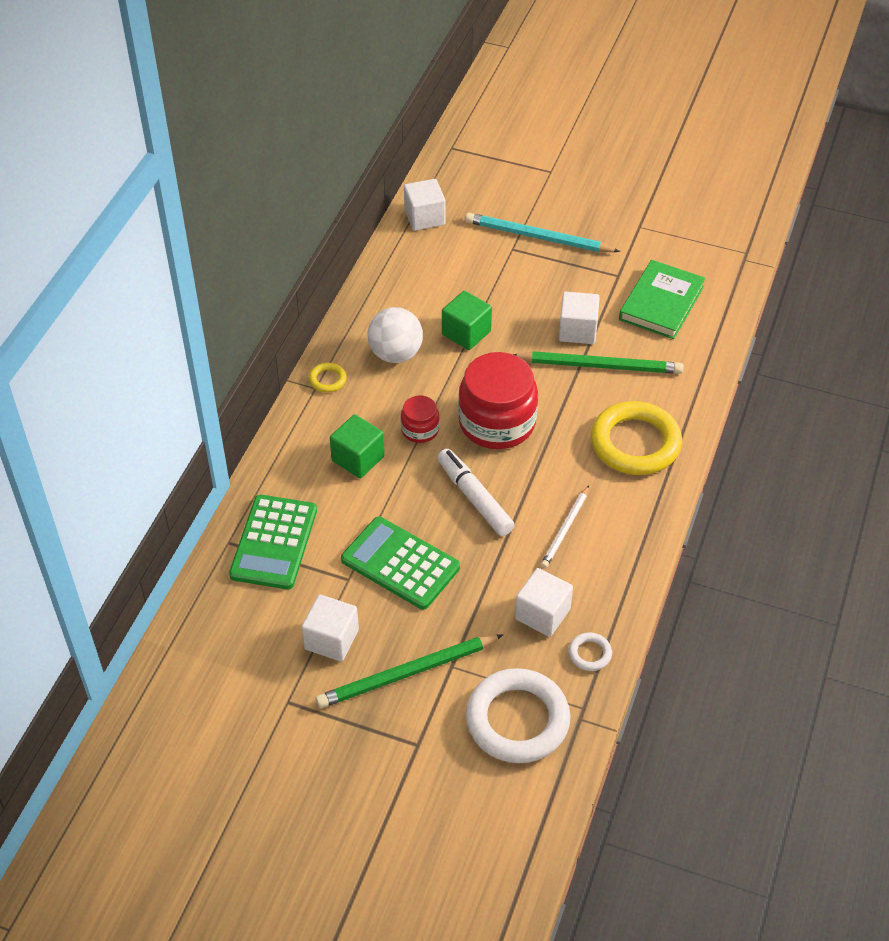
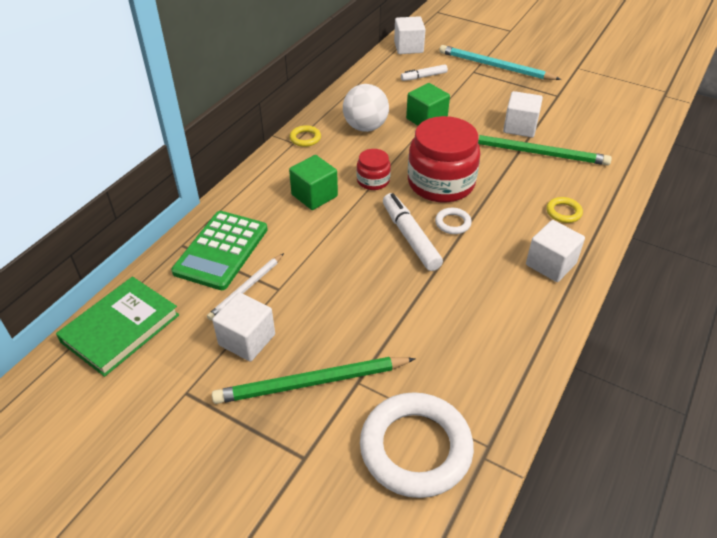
camera: 10 degrees right, 5 degrees down
(400, 564) = (330, 282): green calculator -> none
(452, 265) = (423, 76): none -> white marker
(542, 614) = (458, 345): white cube -> white cube (550, 264)
(565, 529) = (491, 273): white pencil -> white pencil (247, 288)
(590, 654) = (502, 390): white ring -> white ring (452, 223)
(635, 443) = (563, 212): yellow ring -> yellow ring, size x0.43
(661, 303) = (593, 116): green book -> green book (120, 328)

